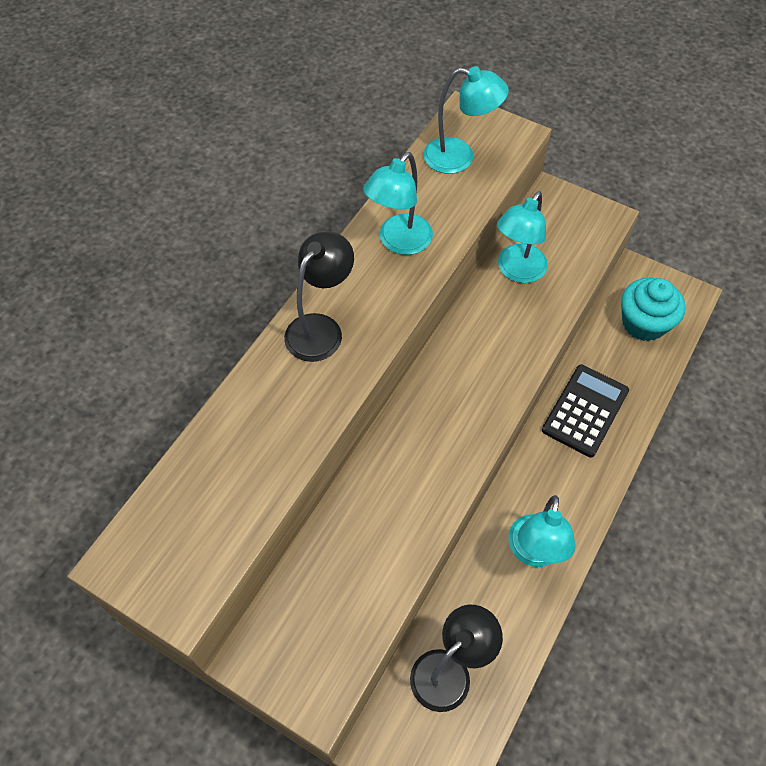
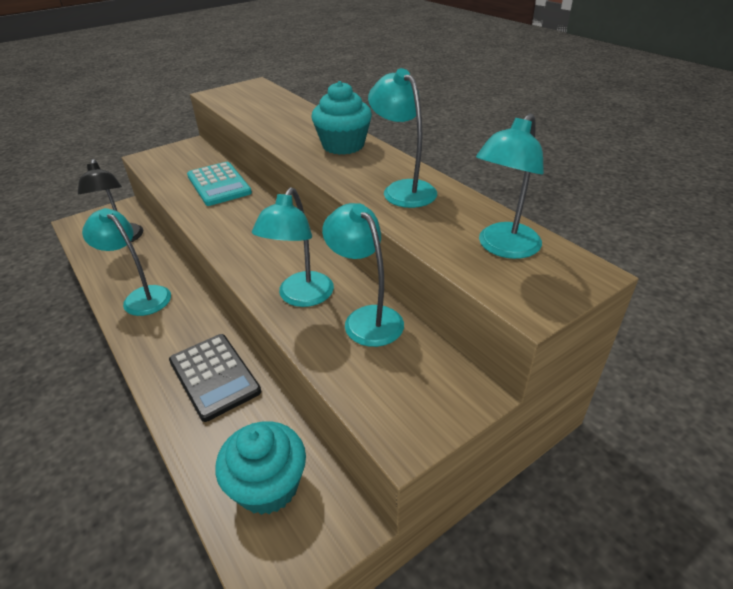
camera: 115 degrees right, 20 degrees down
(320, 328) = (343, 145): black lamp -> turquoise cupcake
(359, 523) = (219, 184): none -> turquoise calculator
(518, 326) = (301, 297): none -> turquoise lamp

